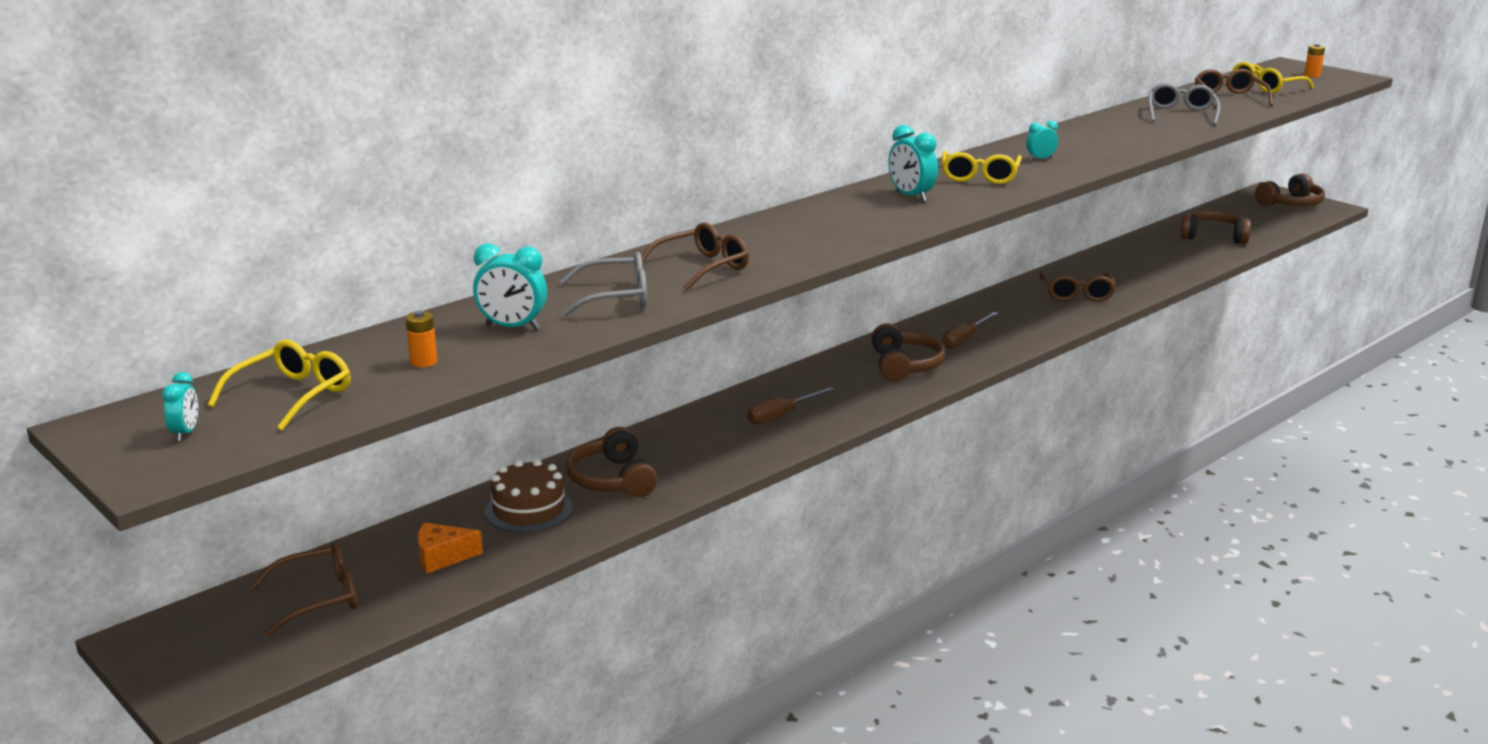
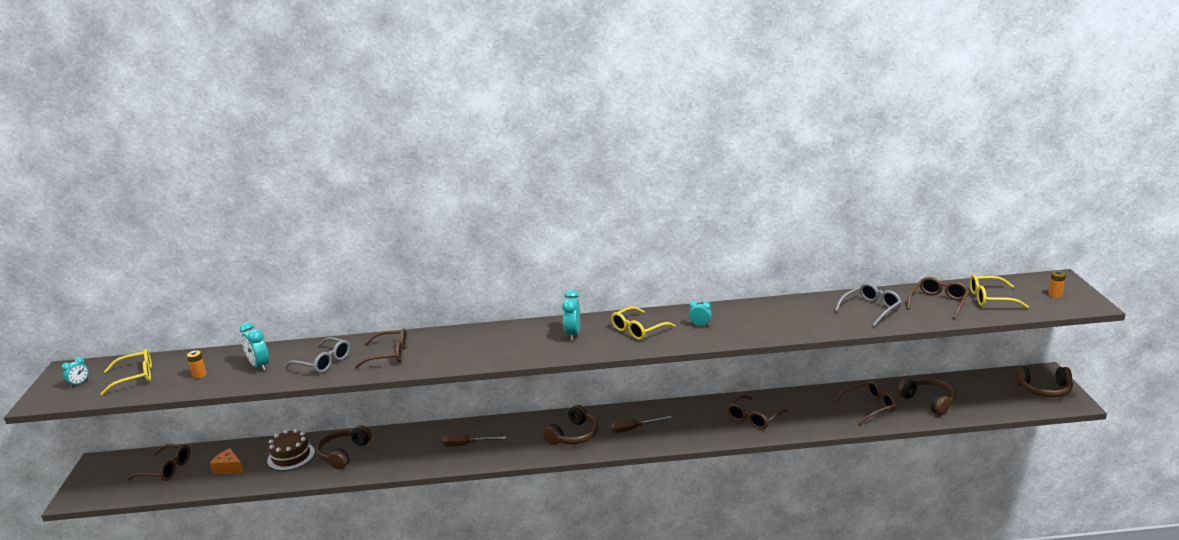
camera: 40 degrees right, 0 degrees up
(1170, 255) = (869, 407): none -> brown glasses

